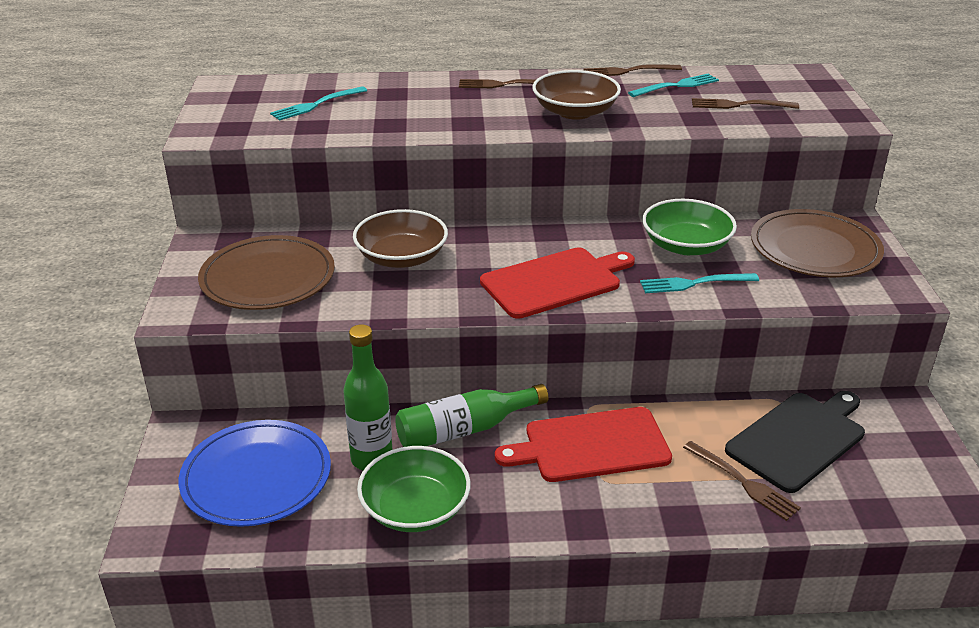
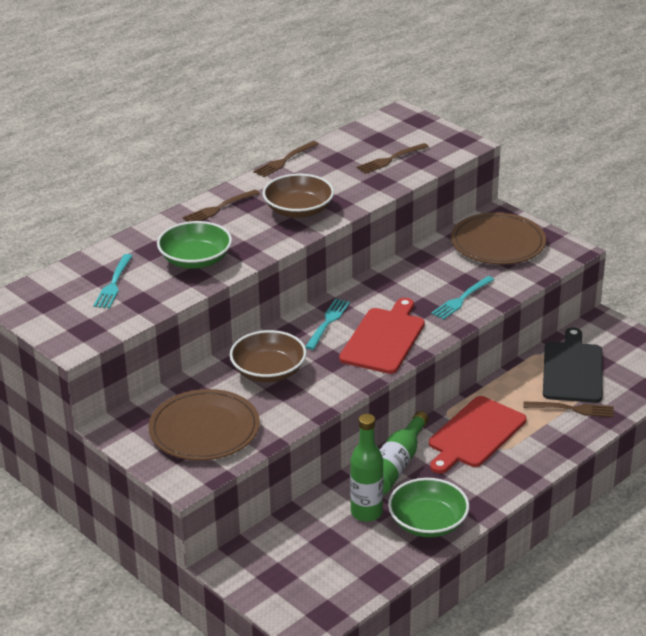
camera: 40 degrees left, 0 degrees up
(256, 477) = (315, 562): blue plate -> none
(676, 86) = (332, 160): turquoise fork -> turquoise fork (328, 322)
(686, 245) = (426, 276): green bowl -> green bowl (195, 260)

